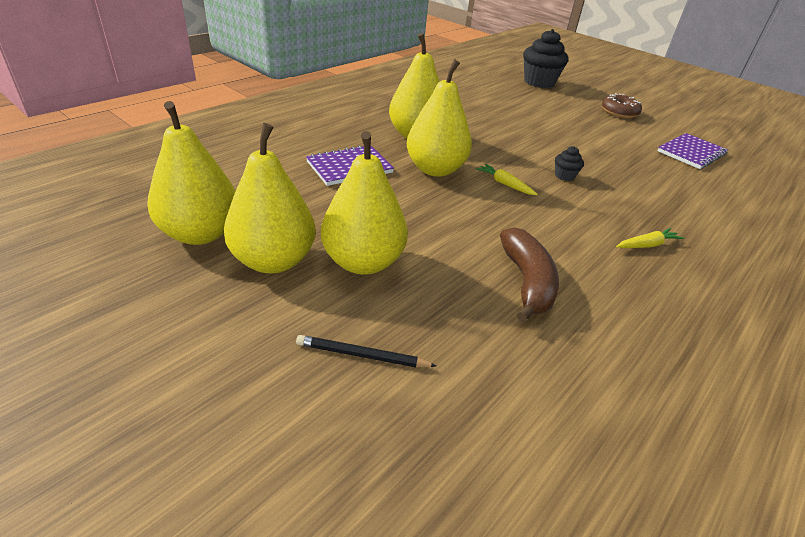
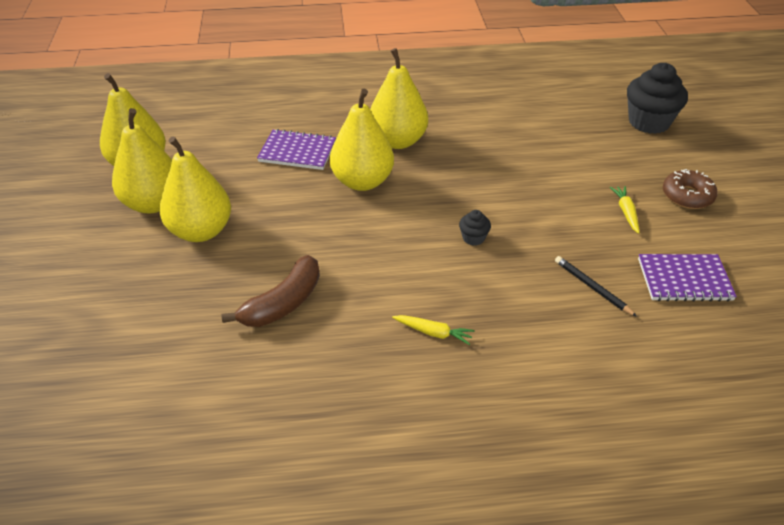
camera: 45 degrees right, 5 degrees up
(362, 355) = (120, 287): black pencil -> black pencil (592, 287)
(505, 184) = (401, 220): yellow carrot -> yellow carrot (626, 212)

